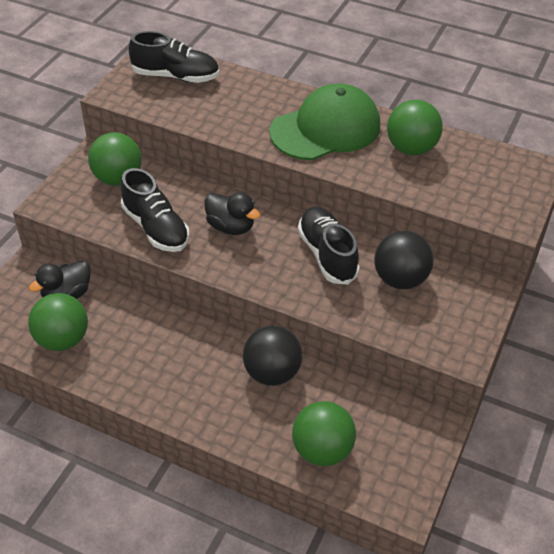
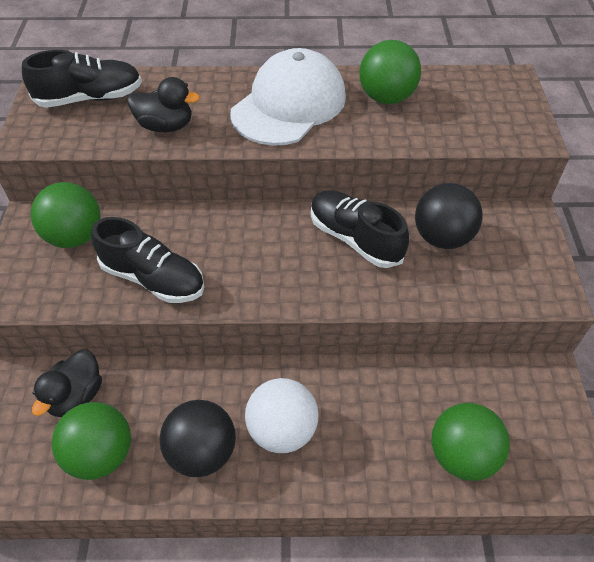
camera: 25 degrees left, 5 degrees up
(197, 376) = (282, 430): none -> white ball
(231, 227) = (236, 246): black duck -> black duck (166, 126)
(272, 373) = (357, 390): black ball -> black ball (202, 452)
(326, 129) = (289, 104): green cap -> white cap

